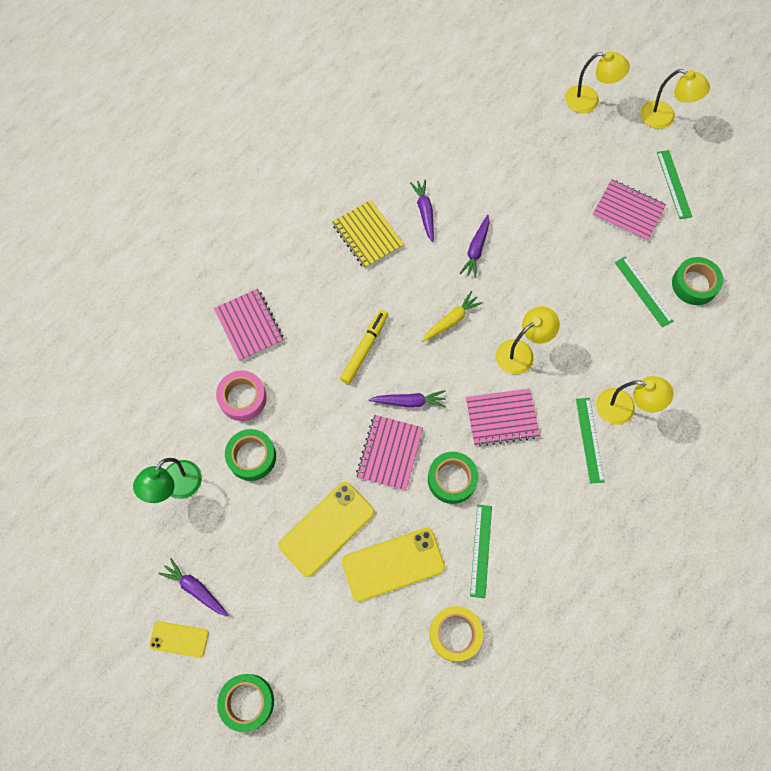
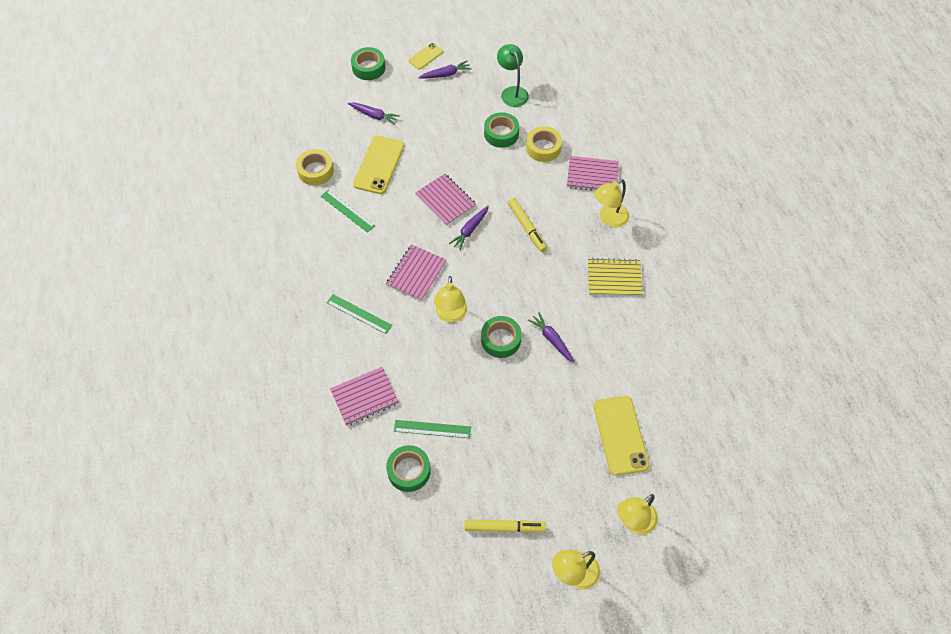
camera: 125 degrees right, 10 degrees down
(242, 398) = (543, 148): pink tape -> yellow tape
(326, 528) = (427, 146): yellow phone -> yellow phone (620, 435)
(424, 212) = (608, 326): purple carrot -> purple carrot (374, 115)
(451, 320) = (508, 288): yellow carrot -> none
(452, 479) = (401, 222): green tape -> green tape (501, 340)
(624, 409) = (361, 349): yellow lamp -> yellow lamp (609, 219)
(628, 211) = (506, 470): pink notebook -> pink notebook (364, 397)
(673, 184) = (504, 528): green ruler -> yellow marker

